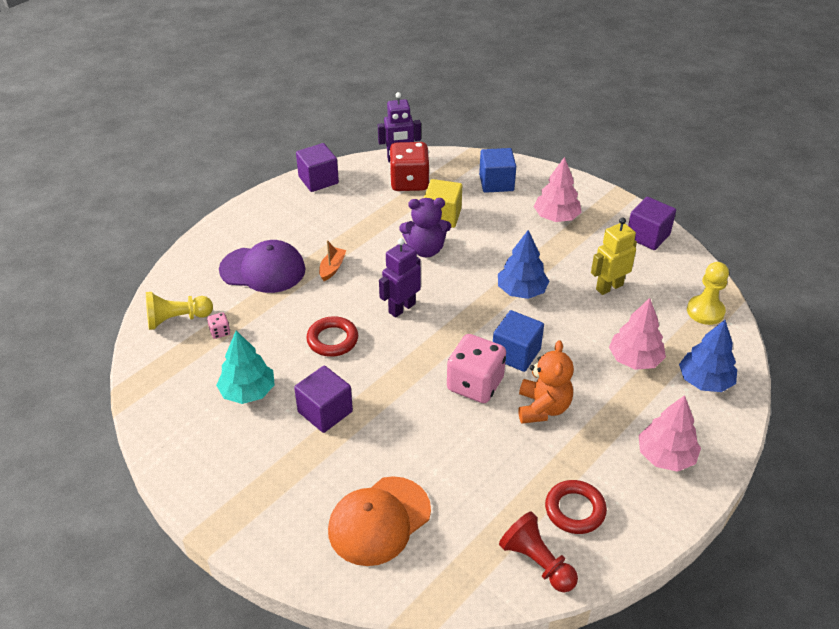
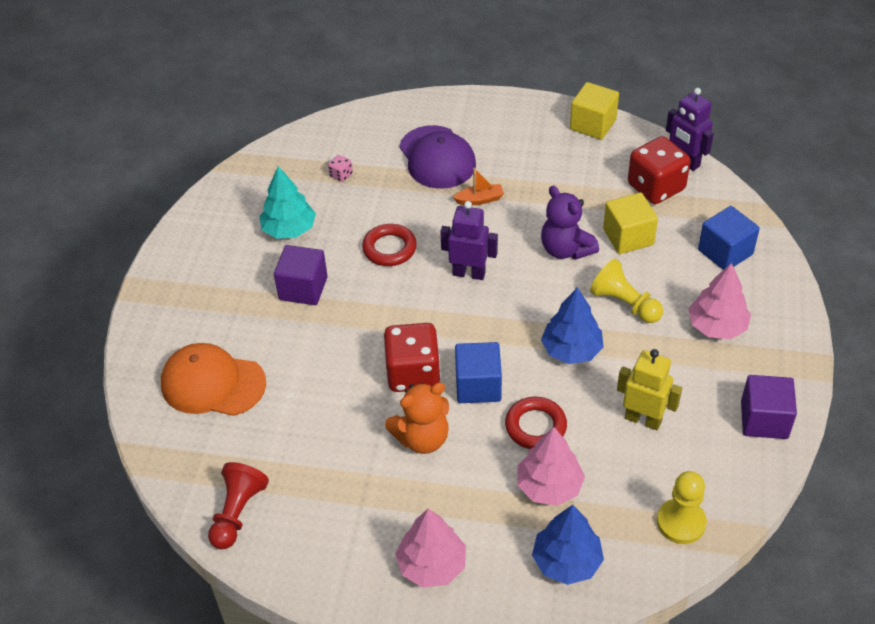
camera: 60 degrees right, 5 degrees up
(177, 319) = (334, 142): yellow pawn -> yellow pawn (624, 304)
(318, 180) = (593, 124): purple cube -> yellow cube
(475, 384) = (413, 373): pink dice -> red dice
(575, 510) = (313, 517): red ring -> red ring (535, 426)

